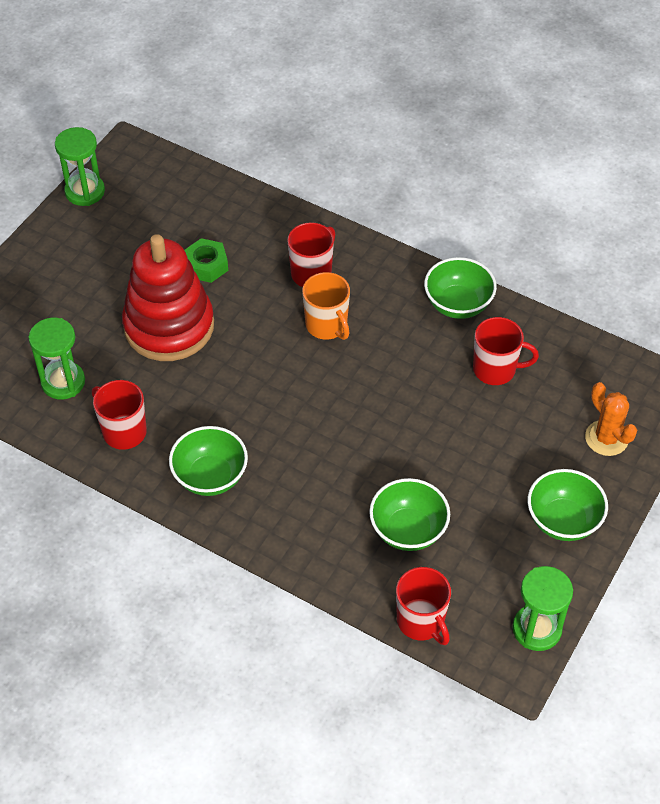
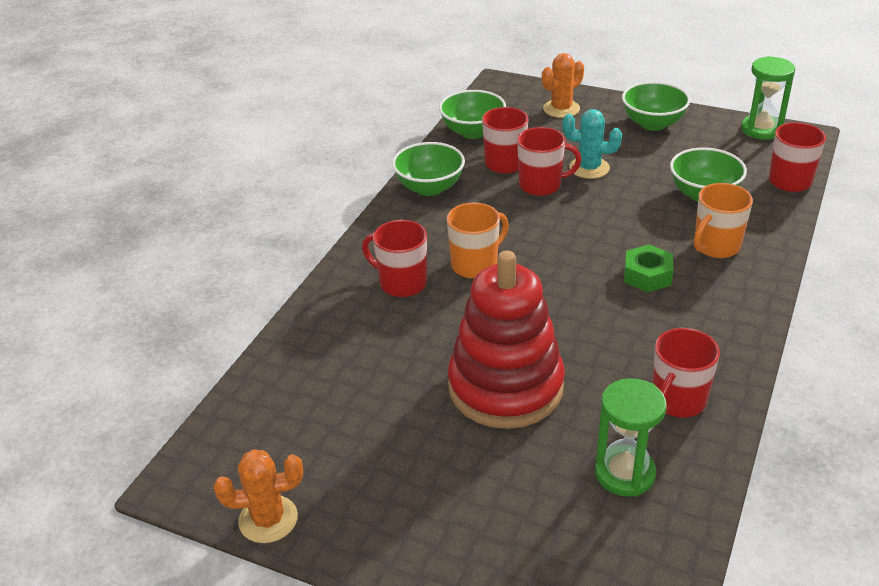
camera: 95 degrees left, 15 degrees down
(85, 191) = (268, 519): green hourglass -> orange cactus
(206, 265) = (401, 369): green nut -> green nut (647, 275)
(210, 477) = (706, 322): green bowl -> green bowl (472, 132)
(316, 515) = (715, 247): none -> orange mug
(448, 394) = (541, 185): none -> red mug
(475, 440) = (589, 168): none -> turquoise cactus

